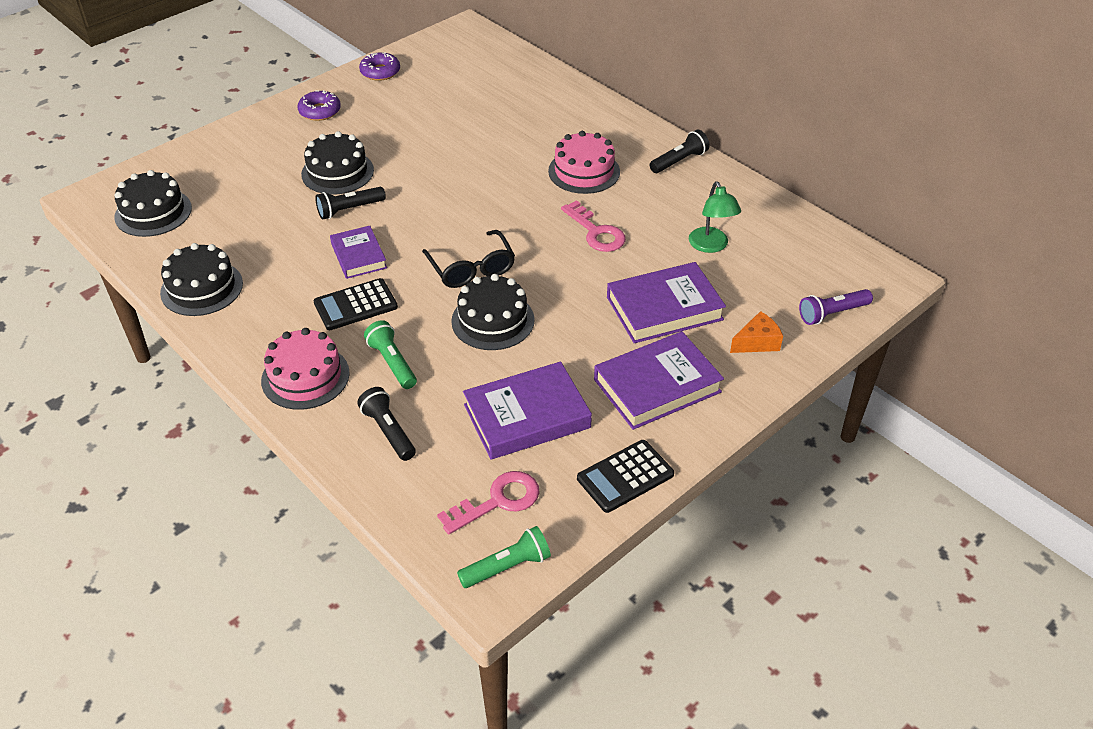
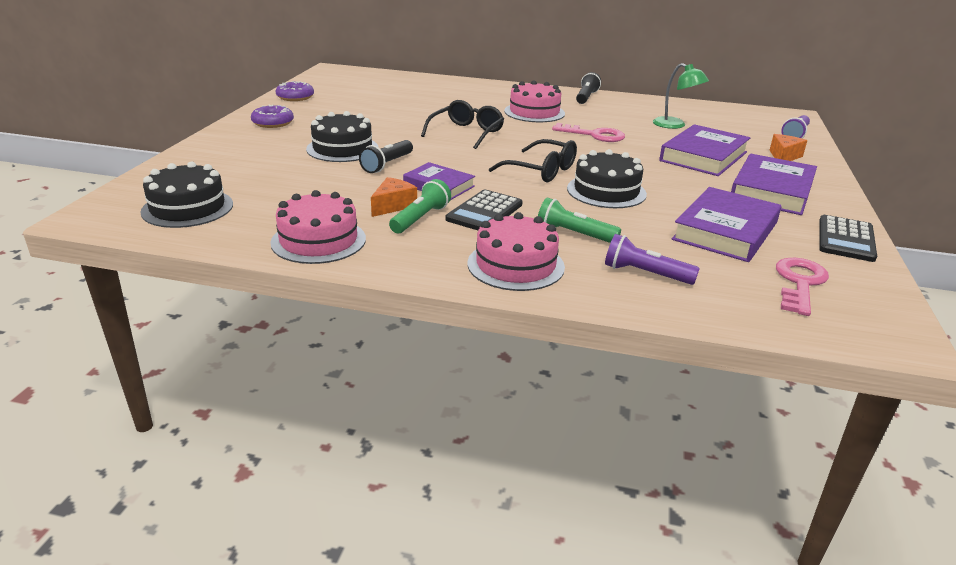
camera: 35 degrees left, 15 degrees down
(202, 288) = (318, 240): black cake -> pink cake
(295, 268) = (393, 205): none -> orange cheese
(388, 431) = (645, 274): black flashlight -> purple flashlight
(472, 185) = (466, 133): none -> black glasses
(507, 567) = (882, 318): green flashlight -> green flashlight (420, 218)

